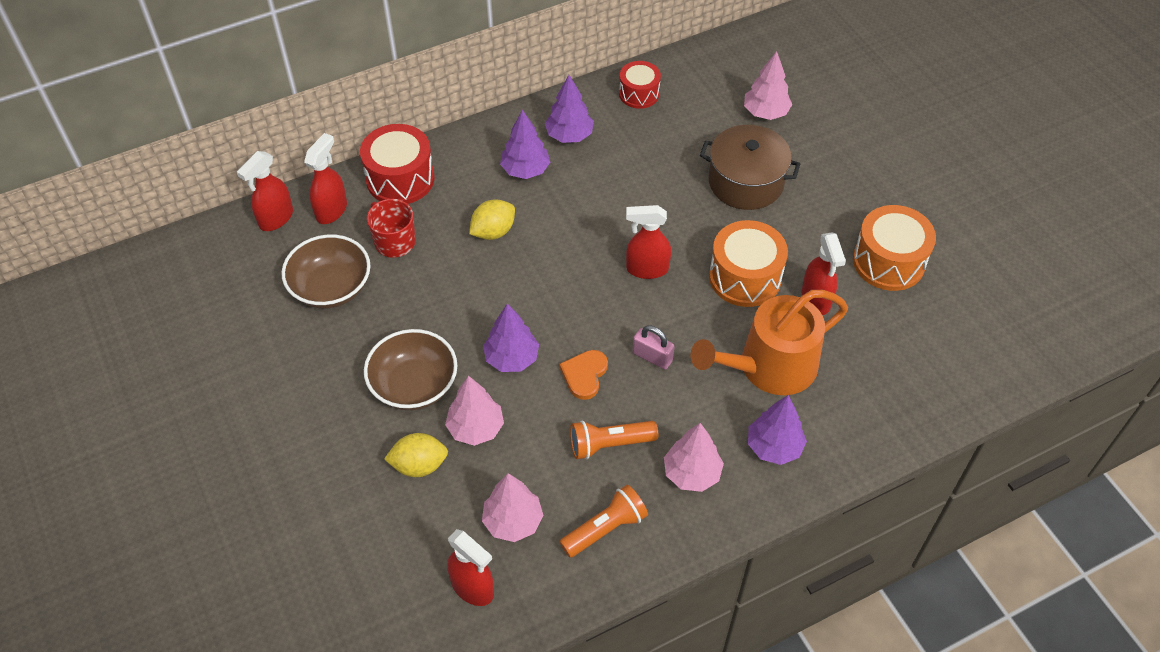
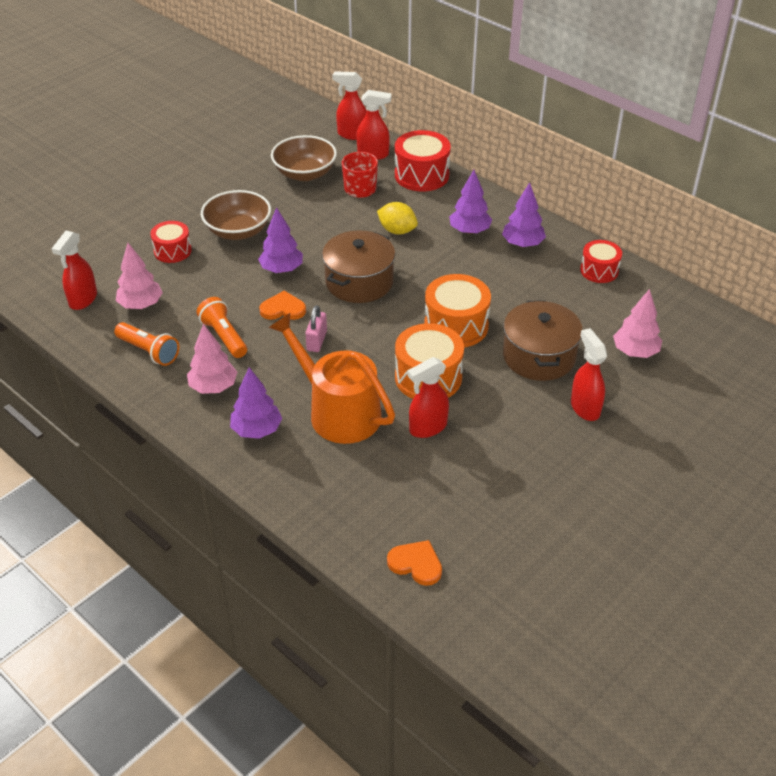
camera: 70 degrees right, 10 degrees down
(419, 465) = (172, 251): yellow lemon -> red drum
(475, 428) = (213, 268): pink tree -> none
(568, 291) = (359, 282): none -> brown pot
(646, 269) = (405, 318): red spray bottle -> red spray bottle (585, 407)
(888, 262) = (501, 470): orange drum -> orange drum (456, 326)
(986, 361) = (416, 564): none -> orange heart

